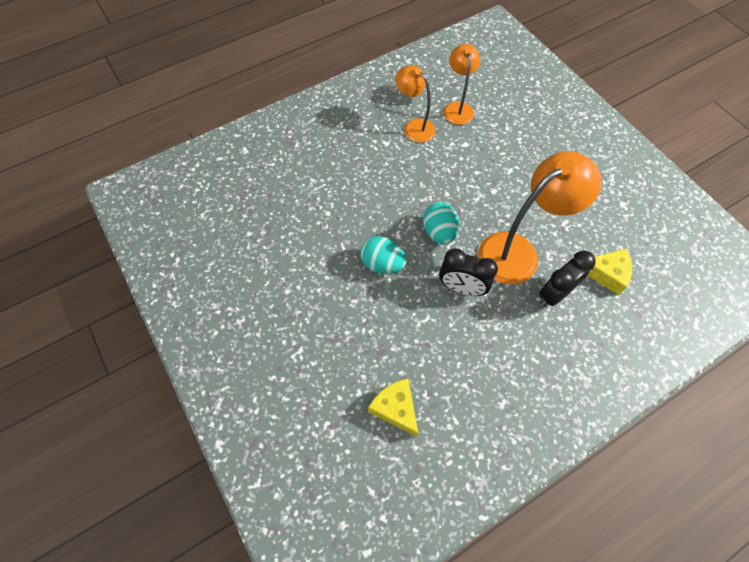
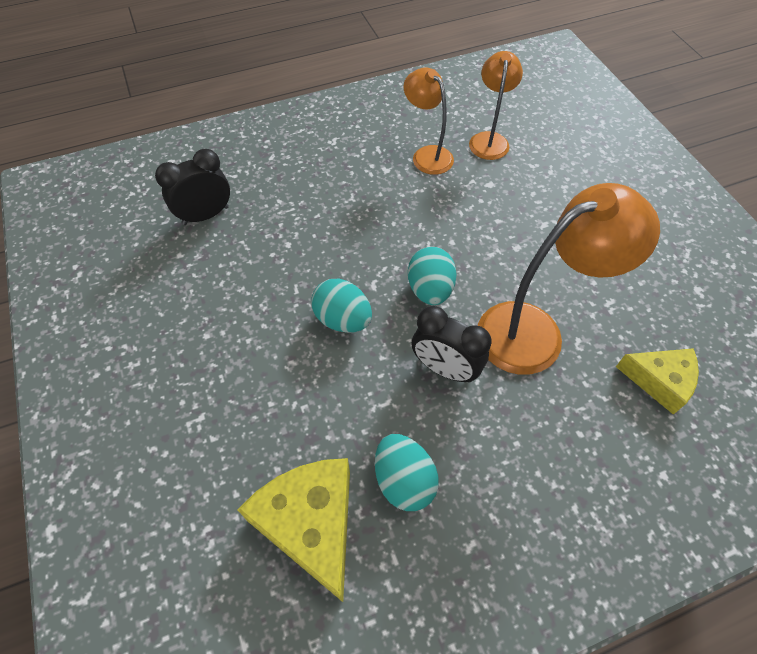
camera: 10 degrees right, 5 degrees down
(395, 408) = (310, 524): yellow cheese -> yellow cheese, size x1.57
(450, 369) = (404, 480): none -> turquoise egg
(554, 294) = (577, 398): black clock -> black clock (205, 215)

